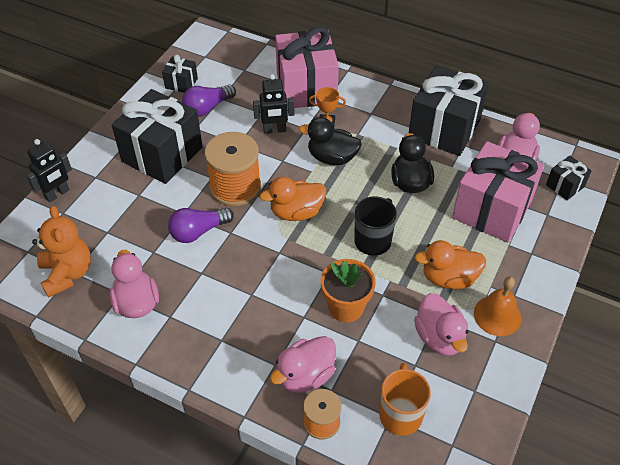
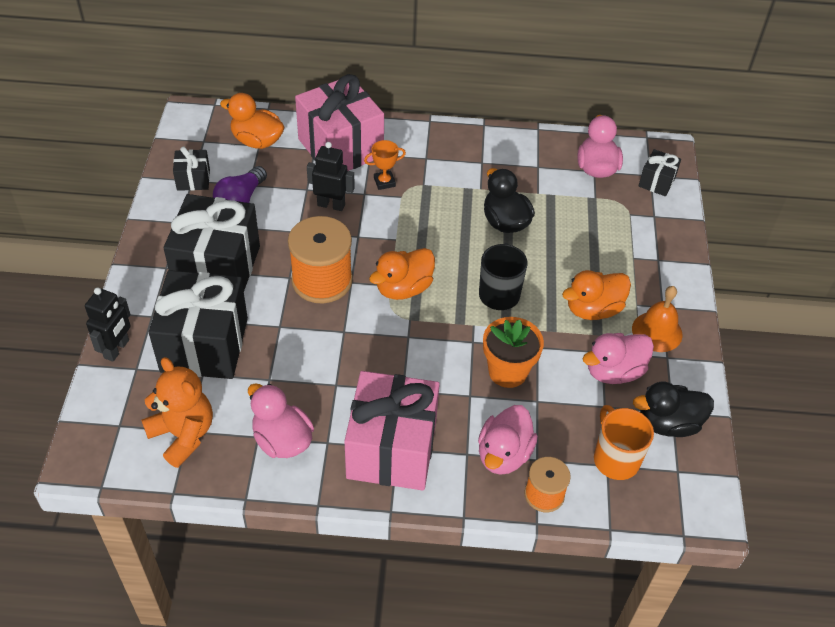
camera: 25 degrees left, 0 degrees up
(198, 232) = (308, 341): purple light bulb -> none
(244, 66) = (257, 141): none -> orange duck
(274, 130) = (331, 205): black robot -> black robot turned 135 degrees counterclockwise
(332, 158) = (410, 218): black duck -> black duck (668, 423)
(439, 337) = (614, 371): pink duck -> pink duck turned 105 degrees clockwise
(444, 129) = (510, 155): black gift -> black gift (204, 345)
(492, 209) = (599, 226): pink gift -> pink gift (391, 449)

